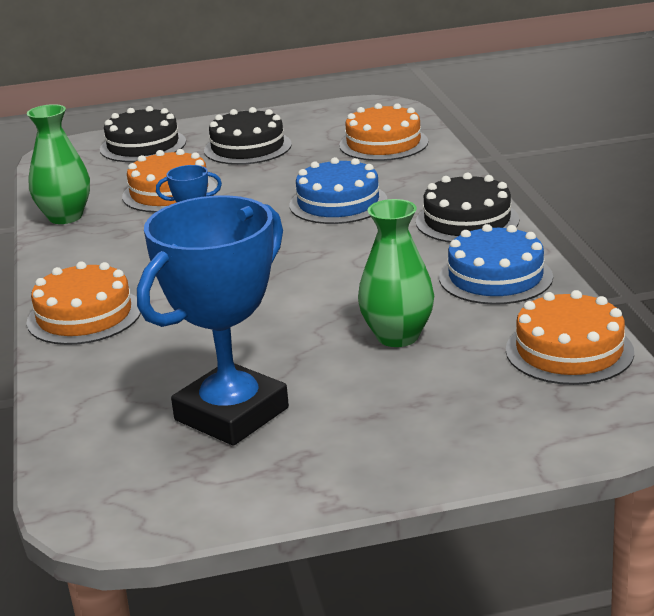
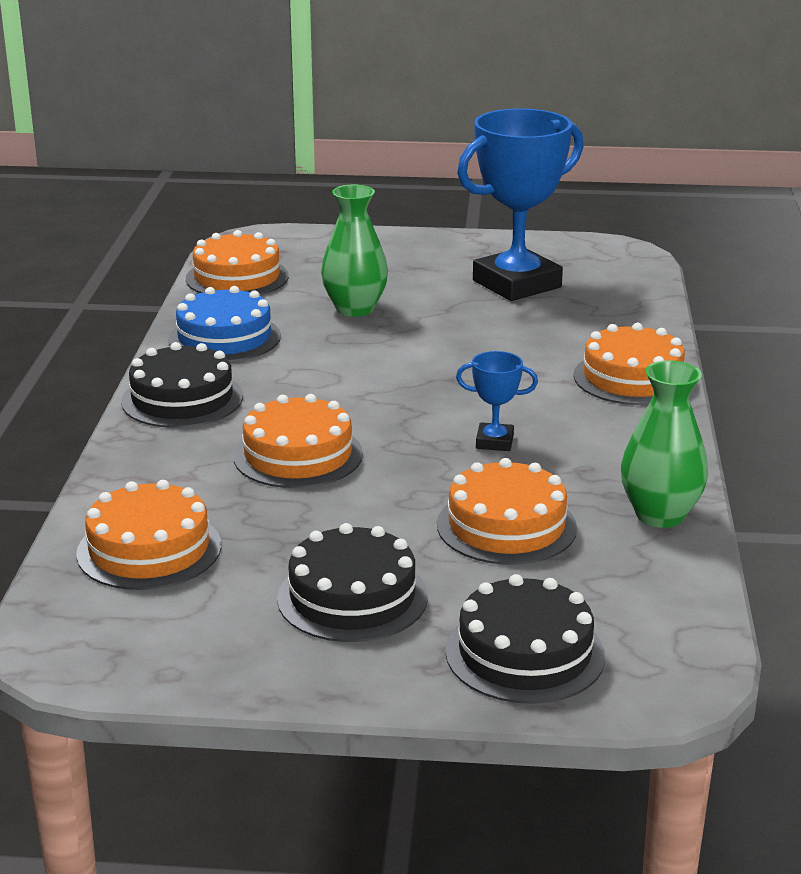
camera: 165 degrees left, 0 degrees up
(338, 203) = (298, 455): blue cake -> orange cake

